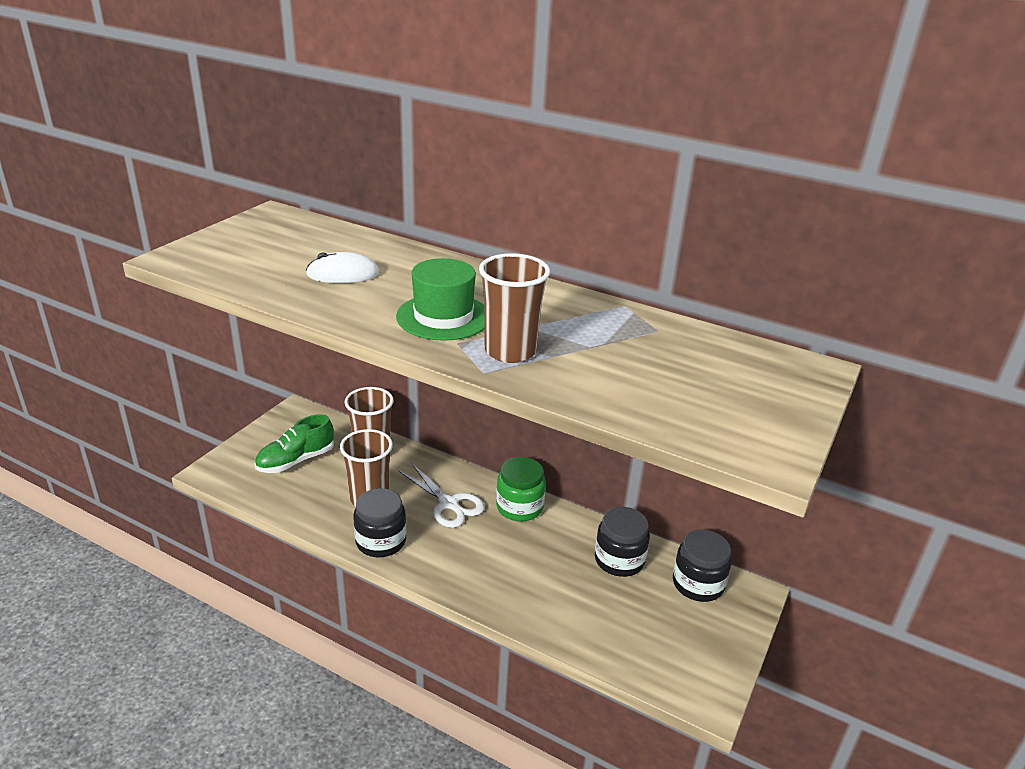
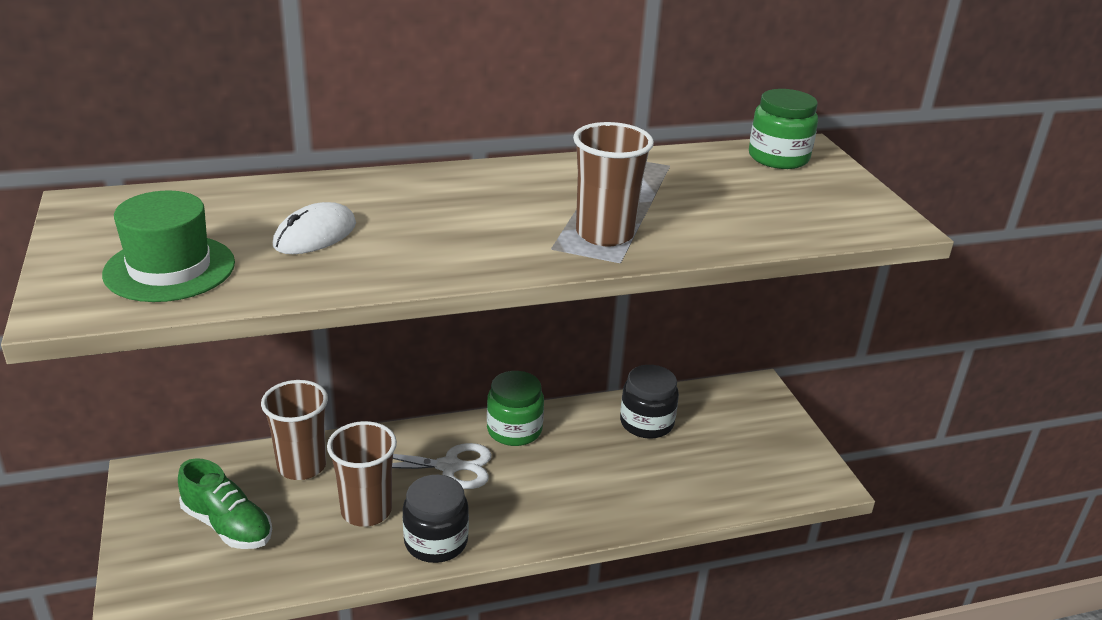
camera: 45 degrees left, 0 degrees up
(296, 460) = (227, 525): green shoe -> green shoe turned 60 degrees counterclockwise
(443, 317) = (494, 231): green hat -> green hat (169, 268)
(698, 584) = (719, 405): black jar -> none
(769, 364) = (778, 158): none -> green jar

